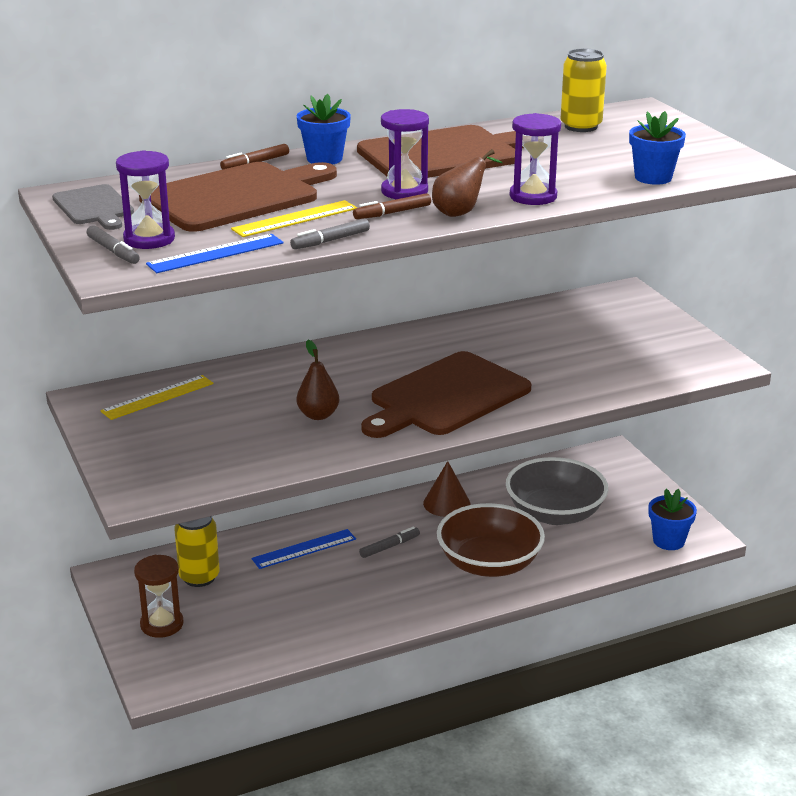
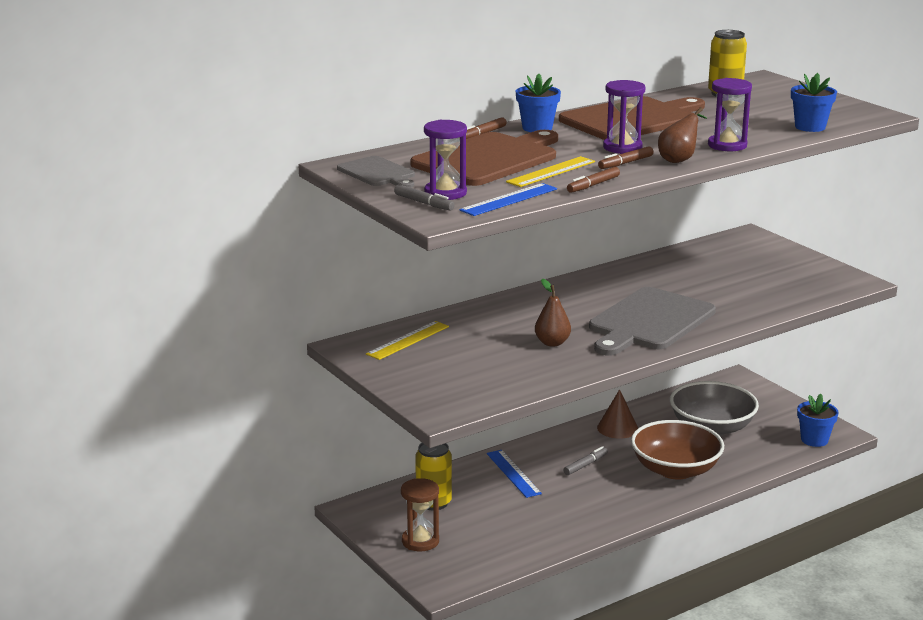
camera: 10 degrees left, 5 degrees down
(304, 549) = (513, 473): blue ruler -> blue ruler turned 75 degrees counterclockwise
(330, 241) = (593, 185): grey marker -> brown marker
(446, 397) = (649, 322): brown cutting board -> grey cutting board

